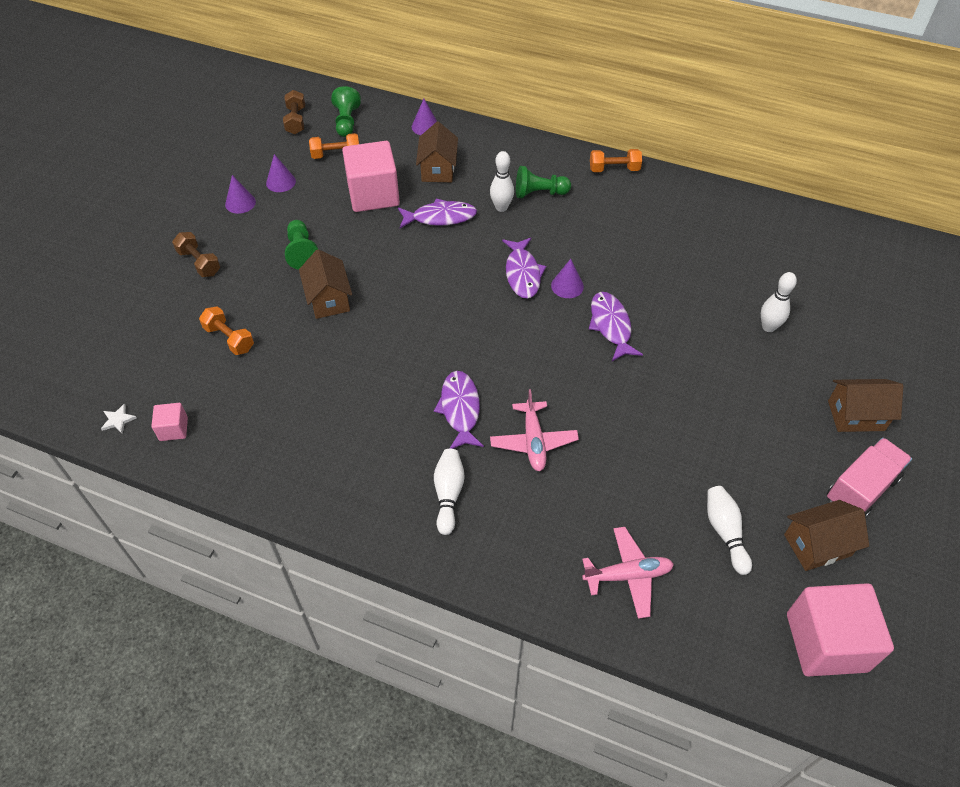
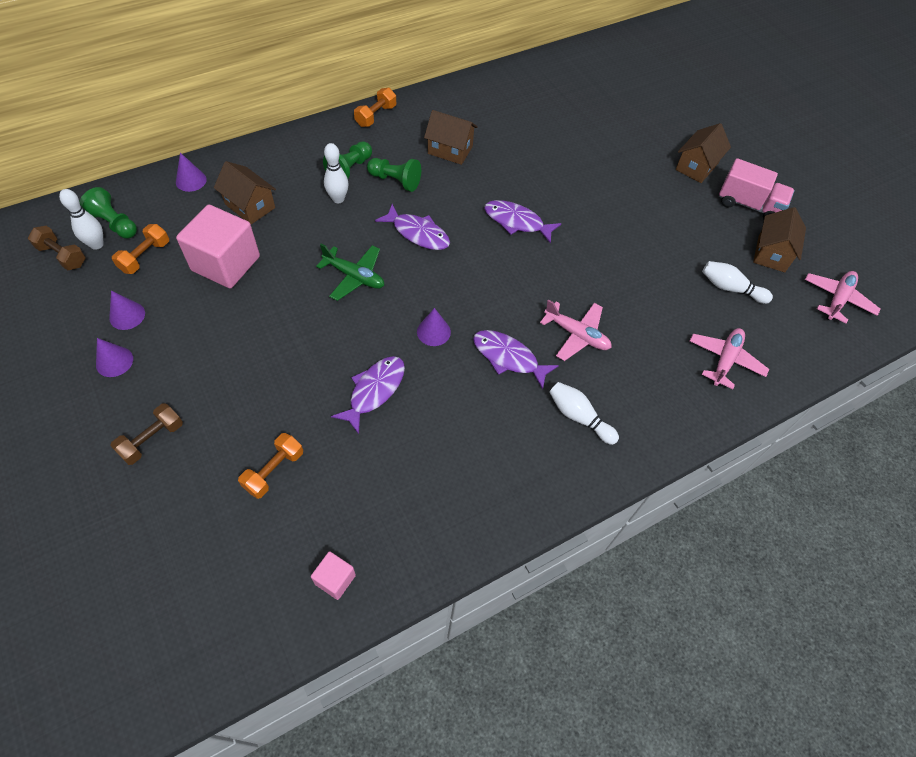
camera: 55 degrees left, 5 degrees up
(118, 420) = (277, 624): white star -> none
(199, 263) = (152, 440): brown dumbbell -> brown dumbbell turned 45 degrees counterclockwise
(229, 338) = (274, 471): orange dumbbell -> orange dumbbell turned 45 degrees counterclockwise
(301, 252) = (232, 354): green pawn -> green pawn (395, 181)
(329, 299) = (309, 369): brown house -> brown house (450, 150)
(437, 267) = (354, 276): none -> green plane
(440, 217) = (304, 240): purple fish -> purple fish (374, 391)
(567, 286) = (456, 218): purple cone -> purple cone (433, 332)
(768, 327) = (595, 151): white bowling pin -> white bowling pin (97, 244)
(826, 642) = (837, 299): pink cube -> pink plane
(861, 489) = (748, 205): pink truck -> pink truck turned 120 degrees clockwise

